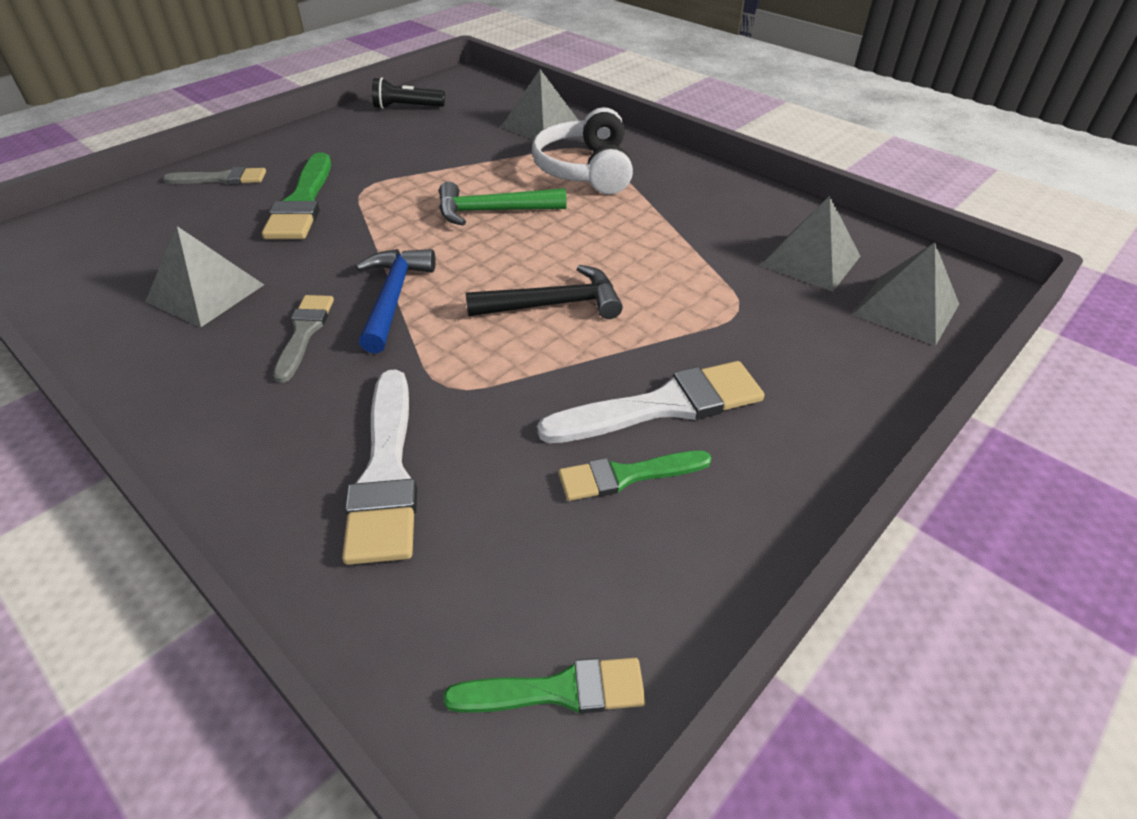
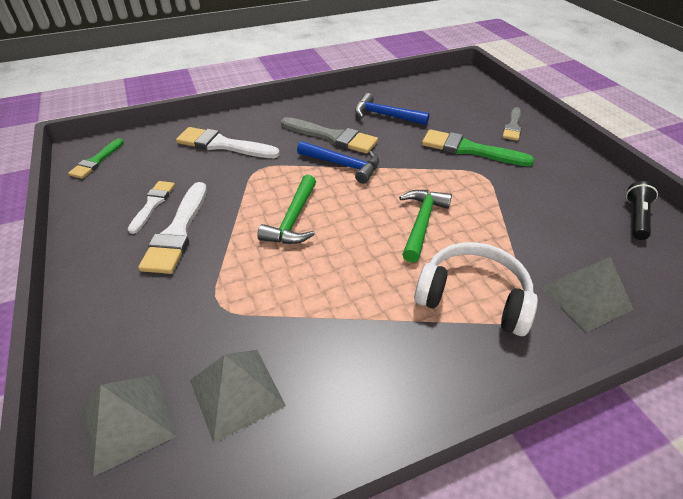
camera: 115 degrees right, 0 degrees up
(205, 293) = (385, 116): grey pyramid -> blue hammer
(304, 333) = (332, 137): grey brush -> grey brush, size x1.62
(553, 304) = (293, 219): black hammer -> green hammer
(626, 475) = (153, 204): green brush -> white brush

